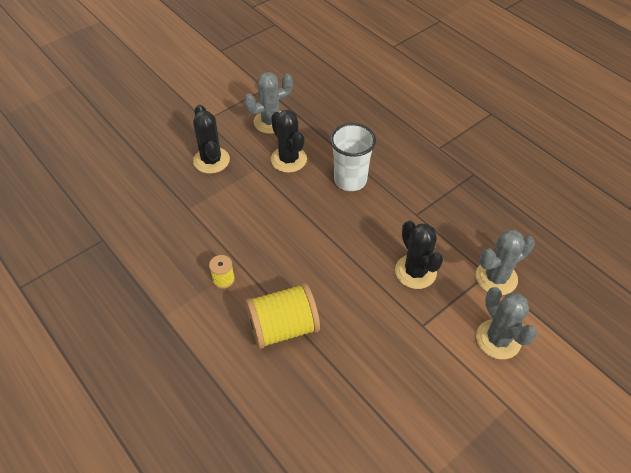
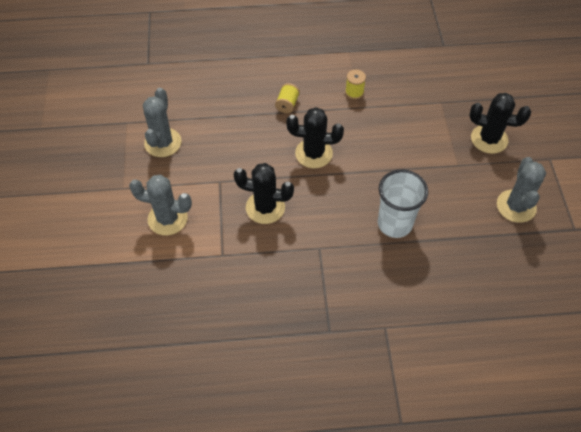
camera: 125 degrees right, 5 degrees up
(283, 327) = (287, 104): yellow spool -> yellow spool, size x0.47
(288, 159) = (453, 193): black cactus -> black cactus (313, 153)
(496, 278) = (213, 258): grey cactus -> grey cactus (163, 143)

